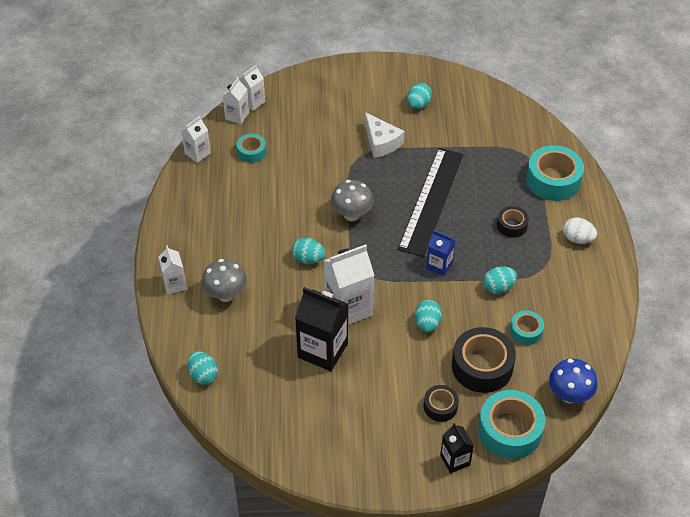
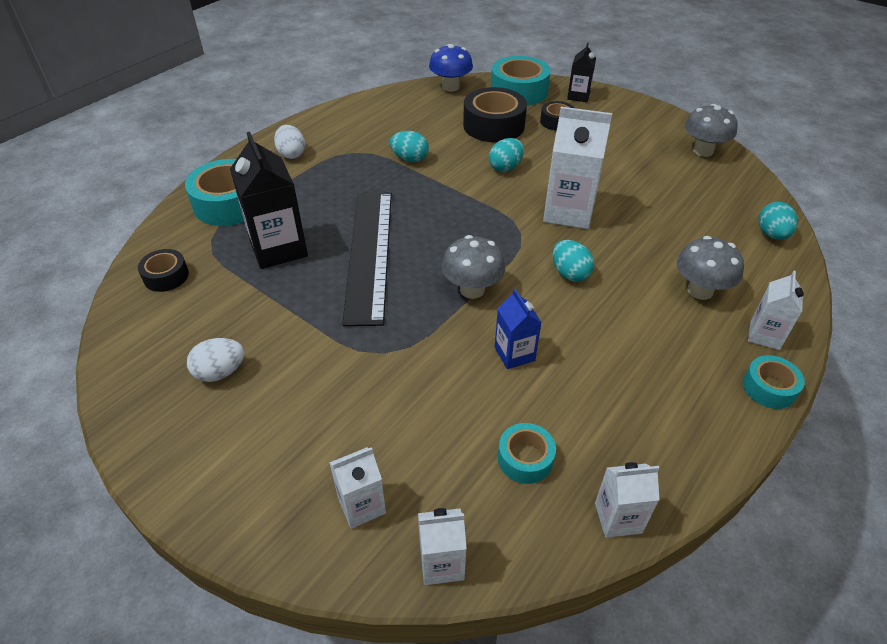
camera: 140 degrees left, 5 degrees down
(237, 116) = (493, 551): white carton -> white carton (361, 505)
(299, 447) = (703, 151): none -> grey mushroom
(323, 350) = (626, 196): black carton -> black carton (278, 248)
(381, 142) = (334, 351): white cheese -> none
(418, 105) = (220, 372): turquoise egg -> white egg
(431, 201) = (369, 253): black ruler -> black ruler turned 60 degrees counterclockwise
(439, 265) = (439, 198): blue carton -> blue carton (514, 354)
(511, 225) = (328, 191): black tape -> black tape (166, 276)
(526, 331) = (429, 126): turquoise tape -> turquoise tape (769, 388)

